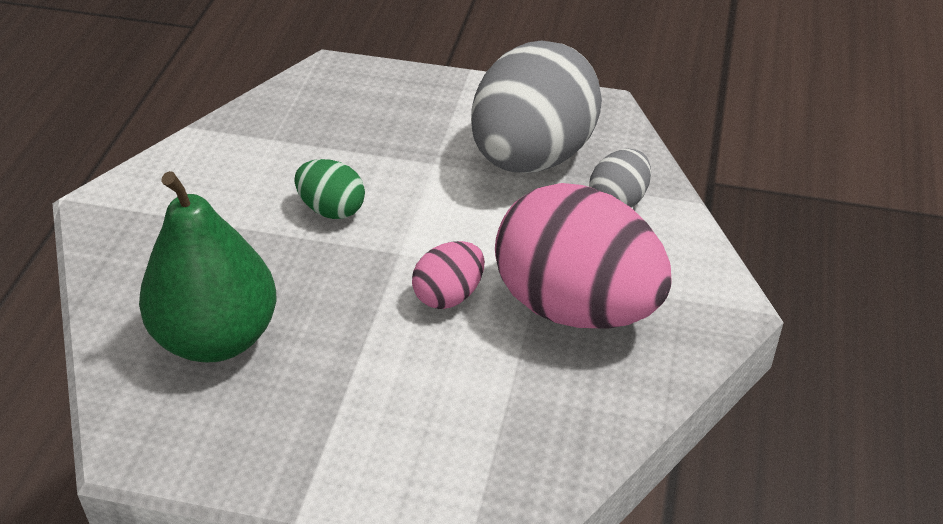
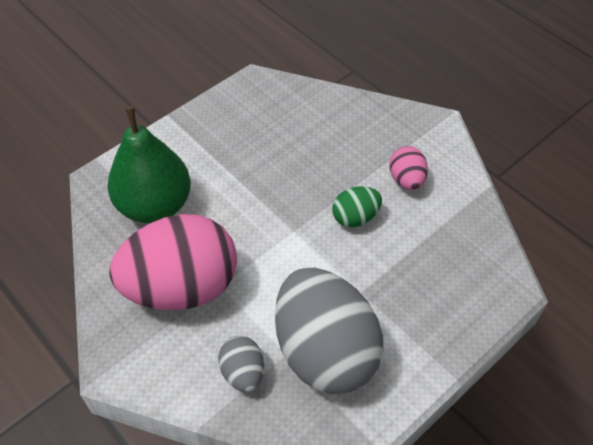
camera: 125 degrees right, 10 degrees up
(217, 337) = (295, 130): green pear -> green pear (155, 205)
(449, 295) = (242, 234): pink egg -> pink egg (406, 180)

